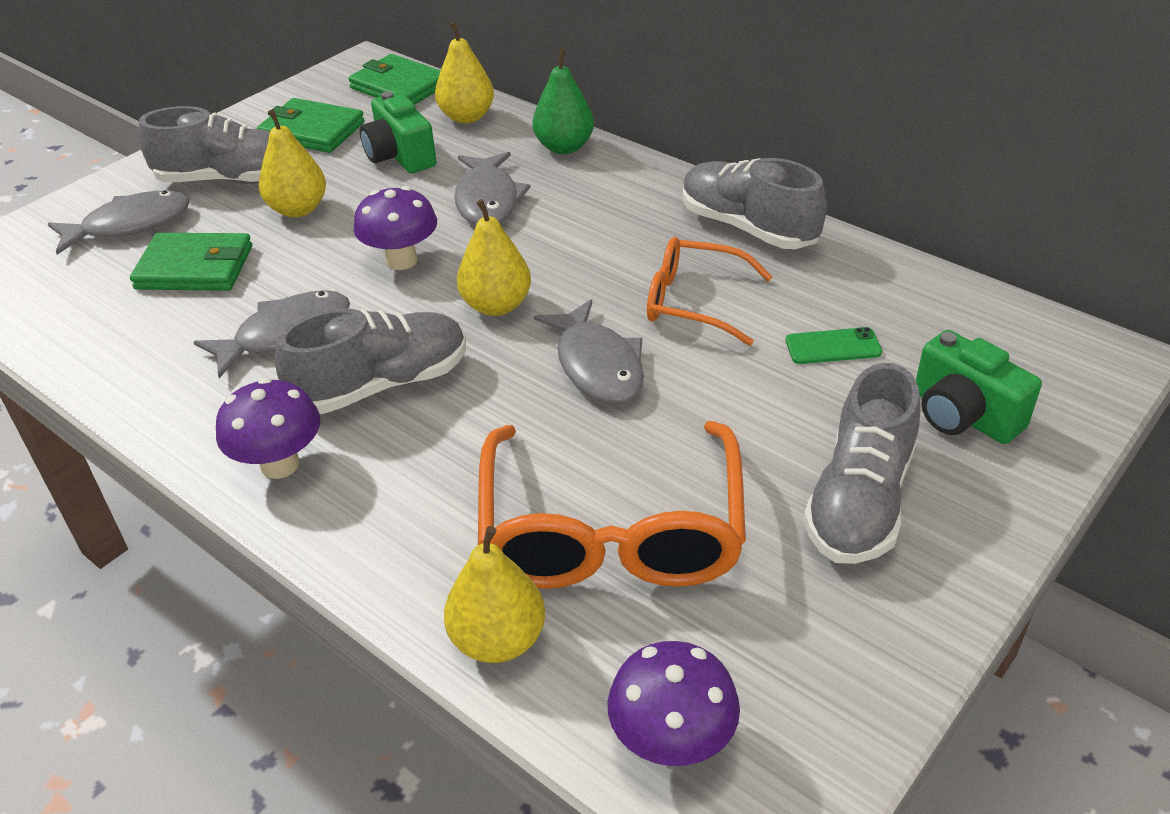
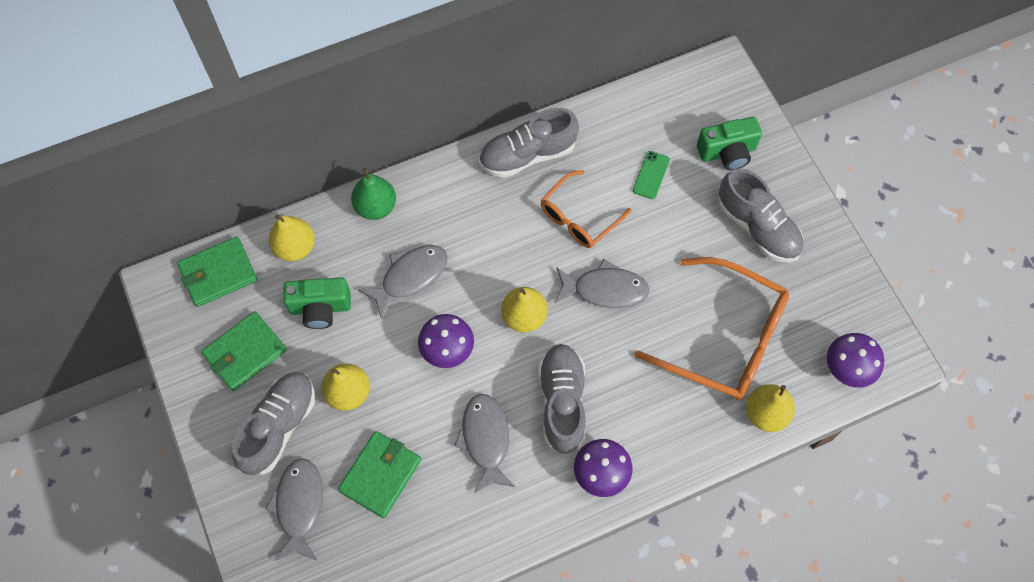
camera: 65 degrees left, 25 degrees up
(487, 200) = (410, 277): grey fish -> grey fish turned 60 degrees counterclockwise

